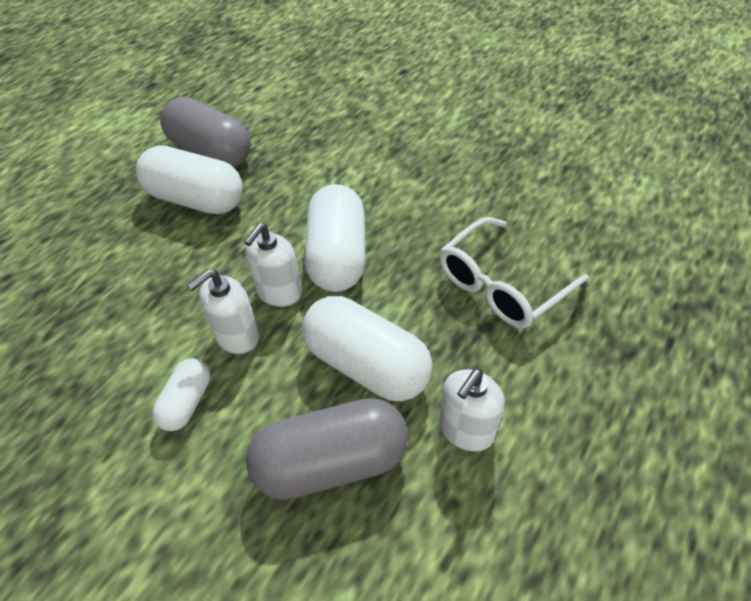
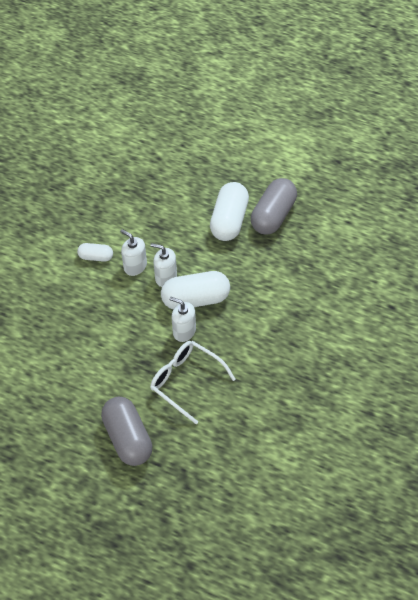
camera: 80 degrees right, 5 degrees up
(331, 462) = (72, 319): grey capsule -> grey capsule (128, 438)
(366, 365) = (125, 324): white capsule -> none
(466, 429) = (94, 370): white soap dispenser -> white soap dispenser (184, 331)

